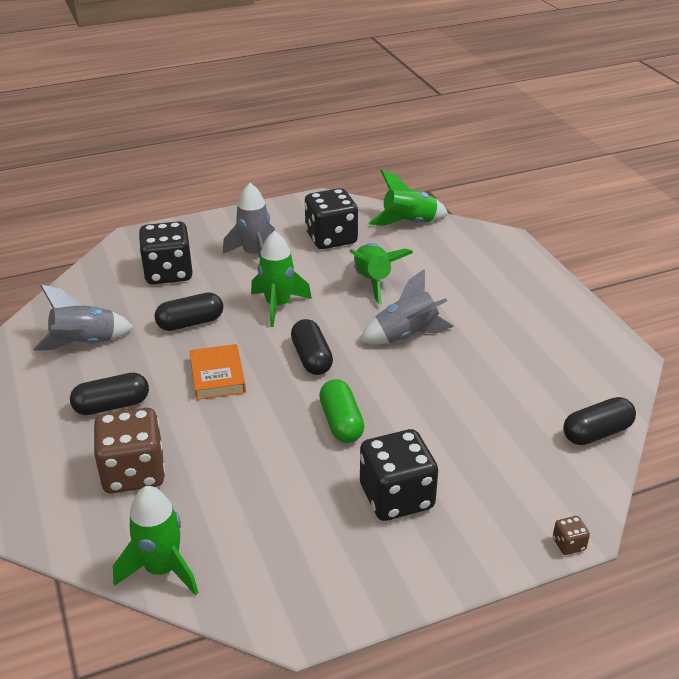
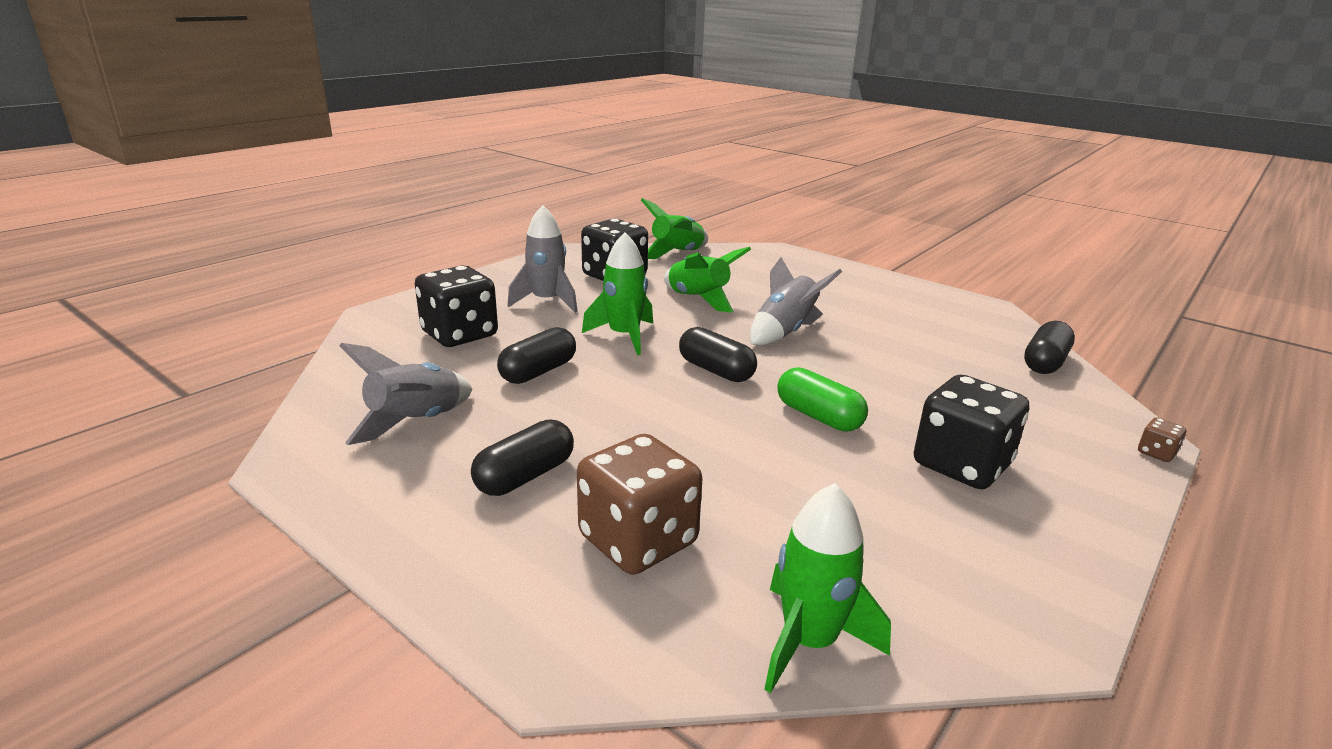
camera: 30 degrees left, 10 degrees down
(217, 376) = (629, 411): orange book -> none

